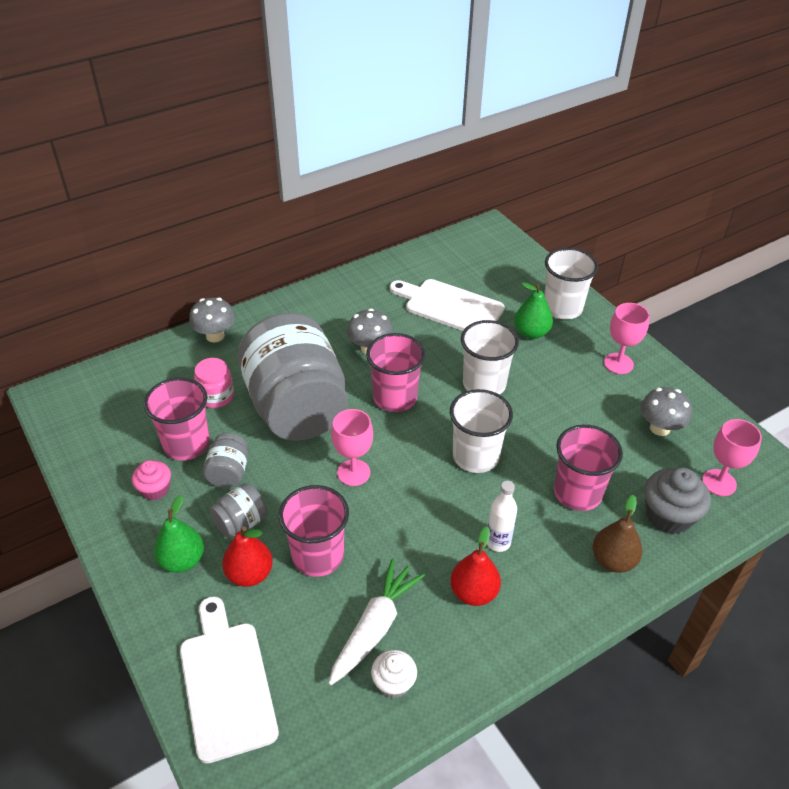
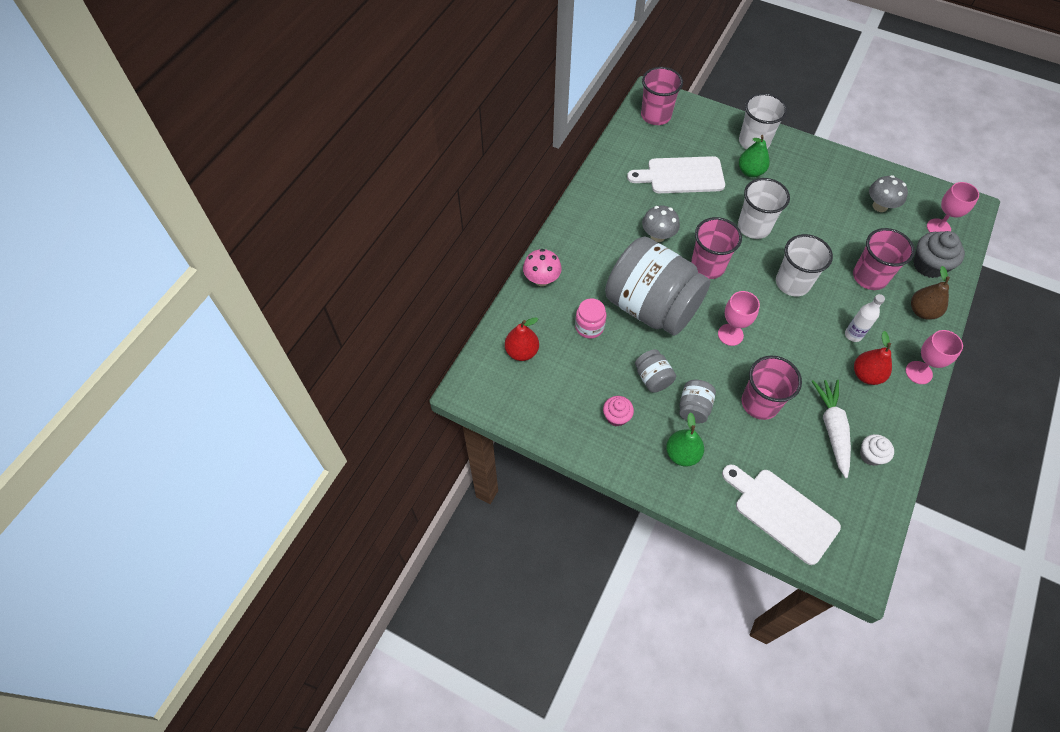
camera: 30 degrees left, 15 degrees up
(186, 444) = (605, 373): pink cup -> pink cup (655, 115)
(215, 336) = (541, 279): grey mushroom -> pink mushroom
(249, 574) = (731, 438): red pear -> red pear (522, 352)
(618, 363) = (821, 169): pink goblet -> pink goblet (918, 372)

